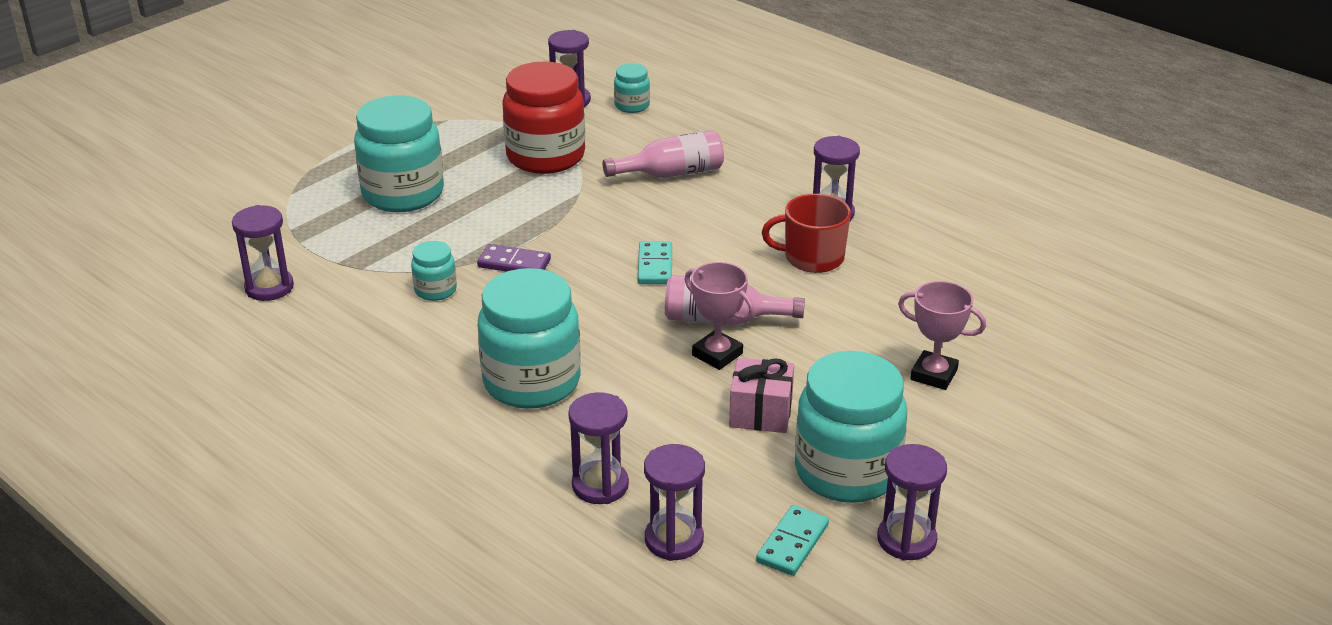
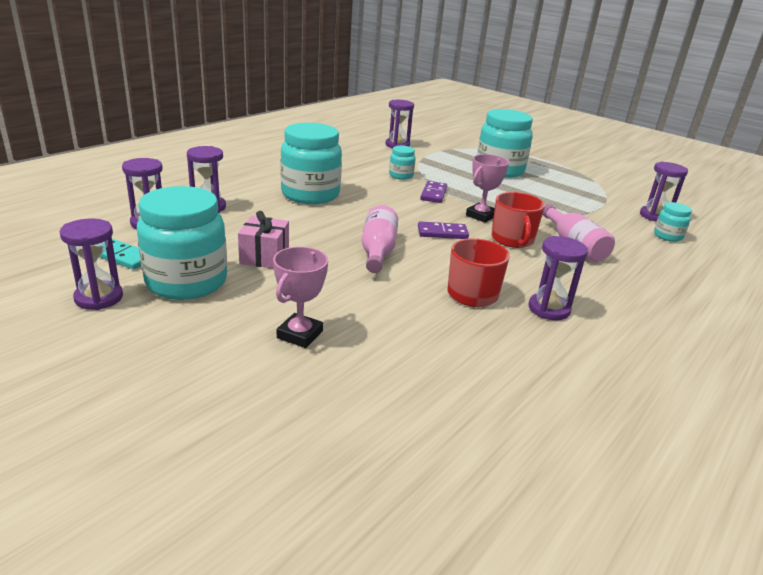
camera: 85 degrees right, 5 degrees down
(545, 157) = (568, 206): red jar -> none
(655, 266) = (442, 233): turquoise domino -> purple domino
(665, 214) = (512, 239): none -> red mug
(717, 354) = (335, 247): pink trophy -> pink trophy (481, 216)

